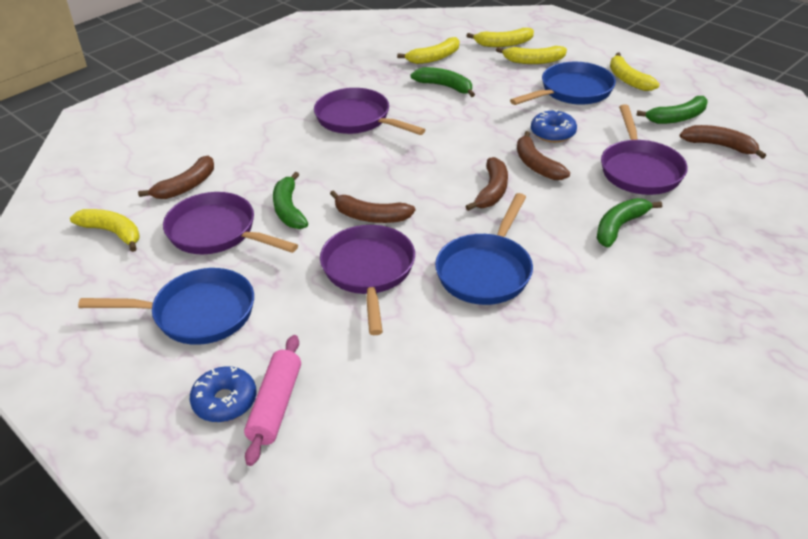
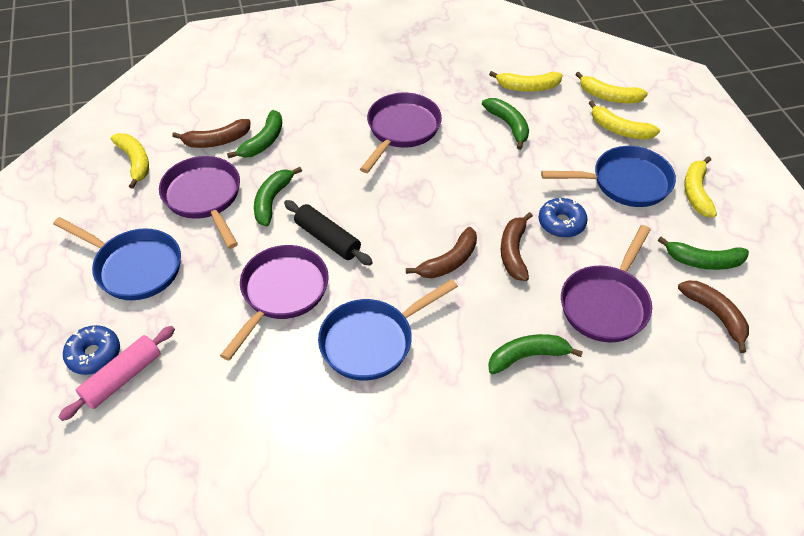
camera: 30 degrees right, 10 degrees up
(235, 171) = (263, 141): none -> green banana
(357, 119) = (401, 130): purple pan -> purple pan turned 45 degrees clockwise
(370, 217) = (328, 239): brown banana -> black rolling pin

